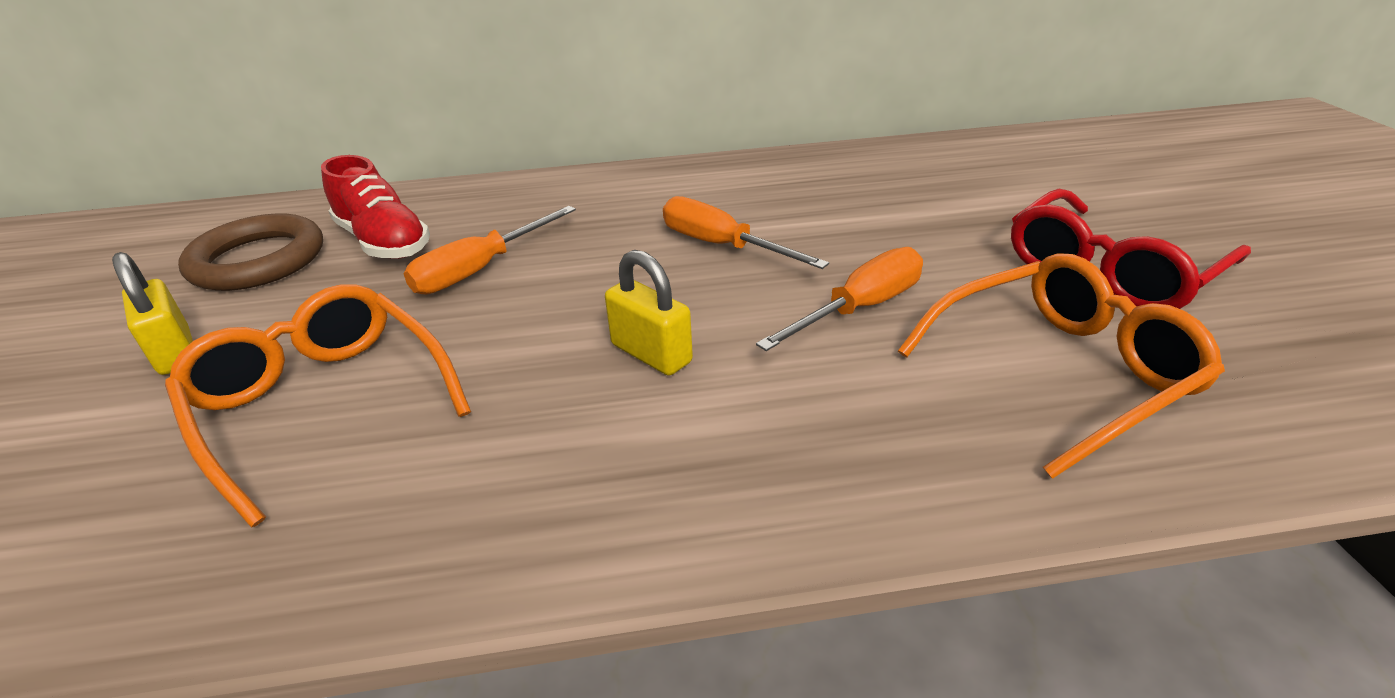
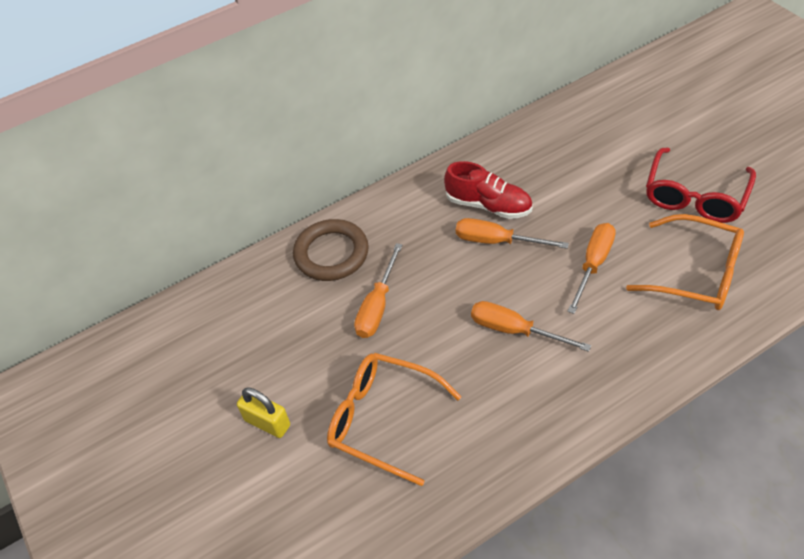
camera: 20 degrees left, 15 degrees up
(258, 260) = (234, 346): brown ring -> brown ring (331, 254)
(384, 242) = (297, 305): red shoe -> red shoe (488, 205)
(651, 353) = (514, 330): yellow padlock -> orange screwdriver
(1063, 371) = (697, 273): orange glasses -> orange glasses turned 75 degrees clockwise

